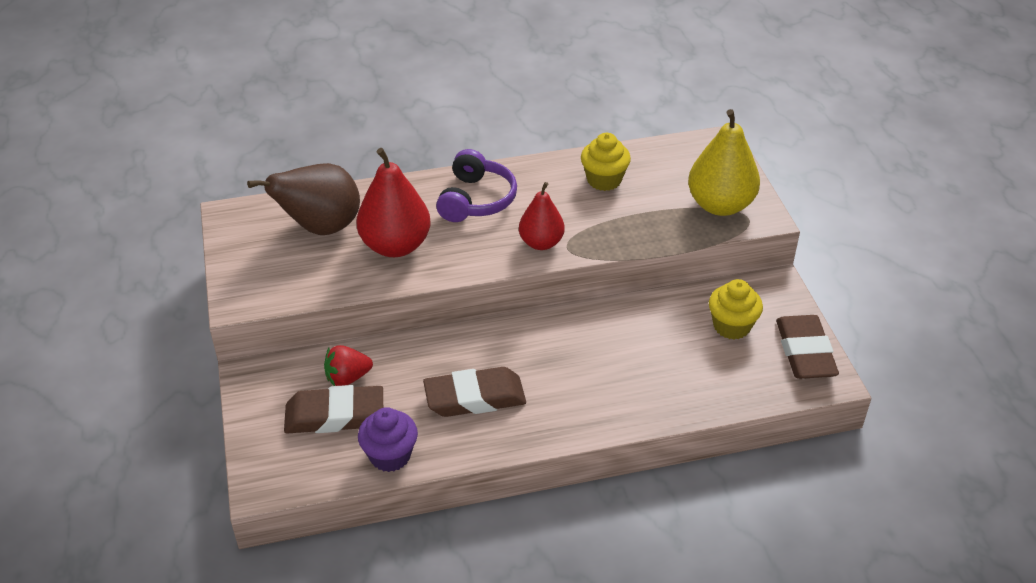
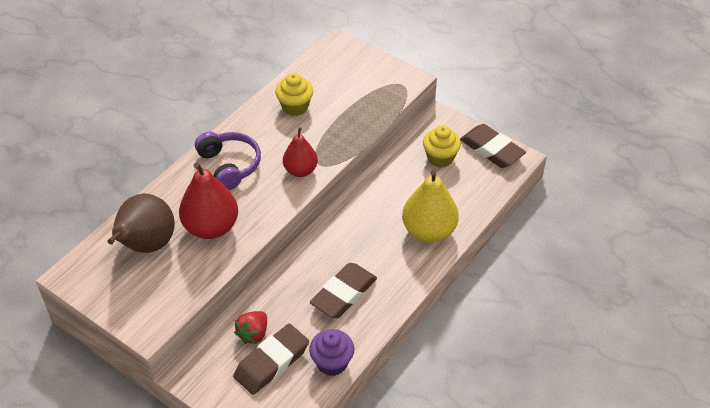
camera: 40 degrees left, 5 degrees up
(720, 205) = (378, 85): yellow pear -> yellow pear (428, 231)

